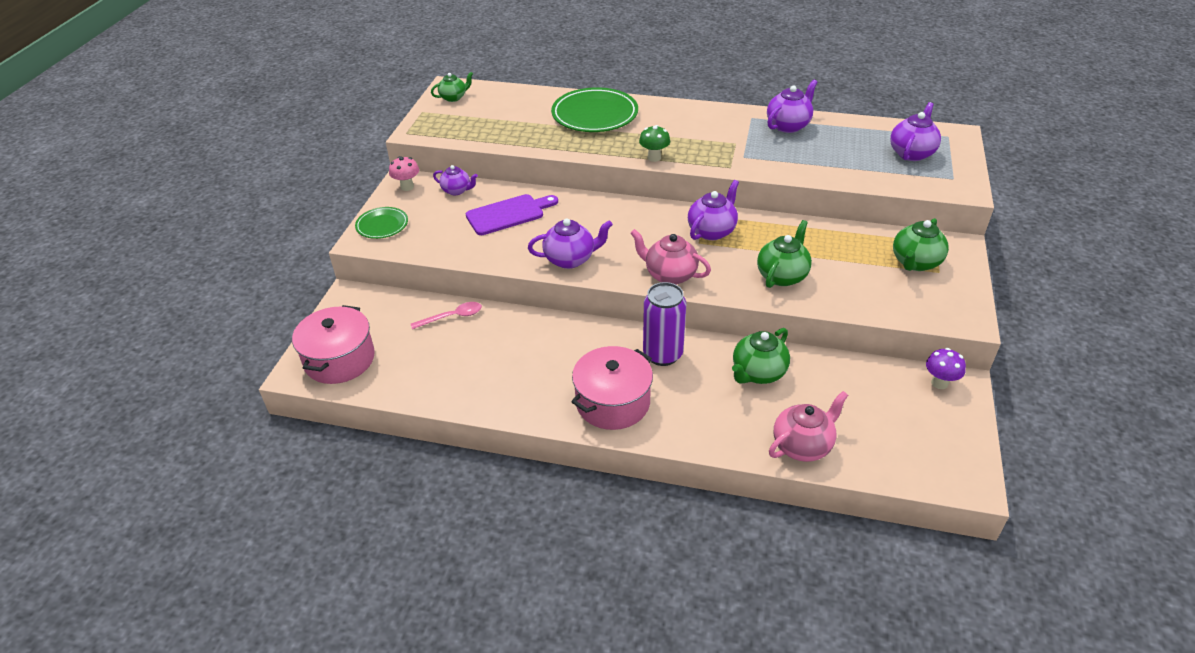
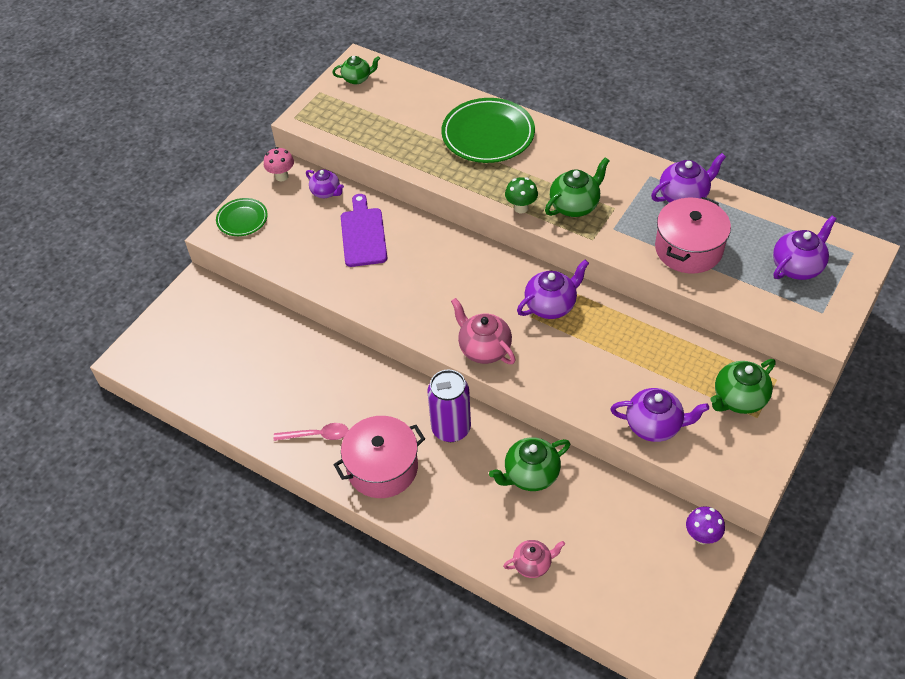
camera: 20 degrees right, 10 degrees up
(339, 359) = (165, 354): pink pot -> pink pot (688, 249)
(452, 317) = (277, 333): pink spoon -> pink spoon (317, 435)
(508, 214) = (363, 234): purple cutting board -> purple cutting board turned 90 degrees counterclockwise
(570, 259) = (398, 305): purple teapot -> purple teapot (654, 426)
(782, 276) = (593, 379): green teapot -> green teapot (575, 206)
(803, 445) = (533, 564): pink teapot -> pink teapot, size x0.65

